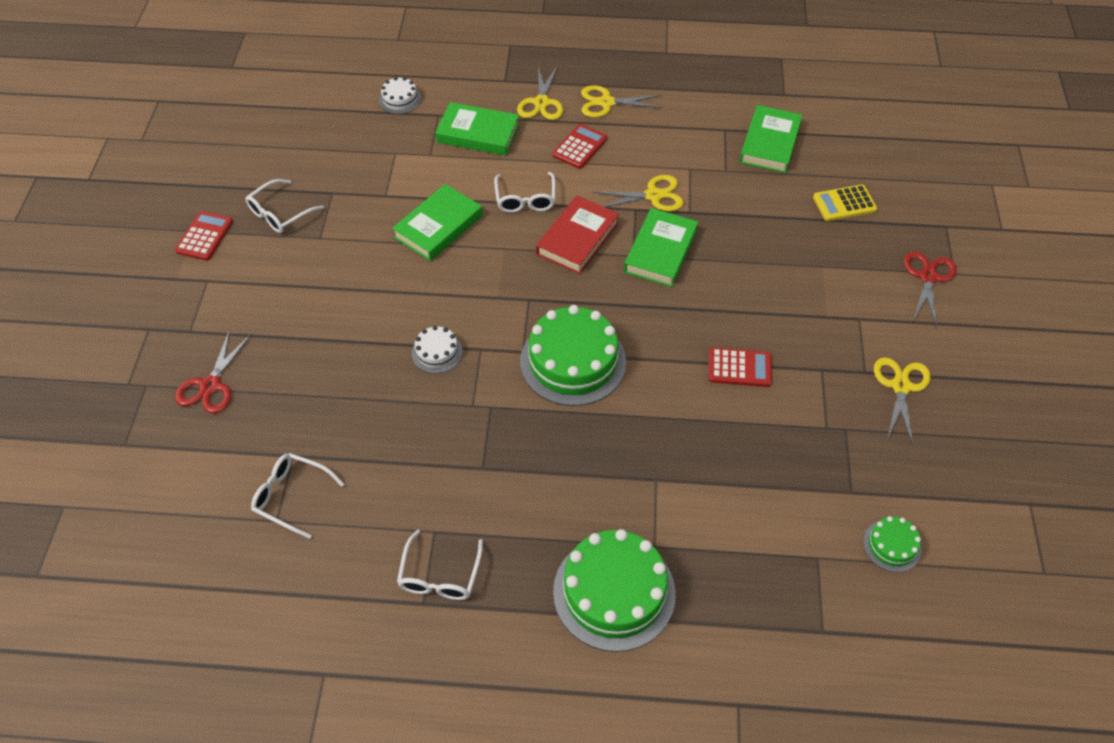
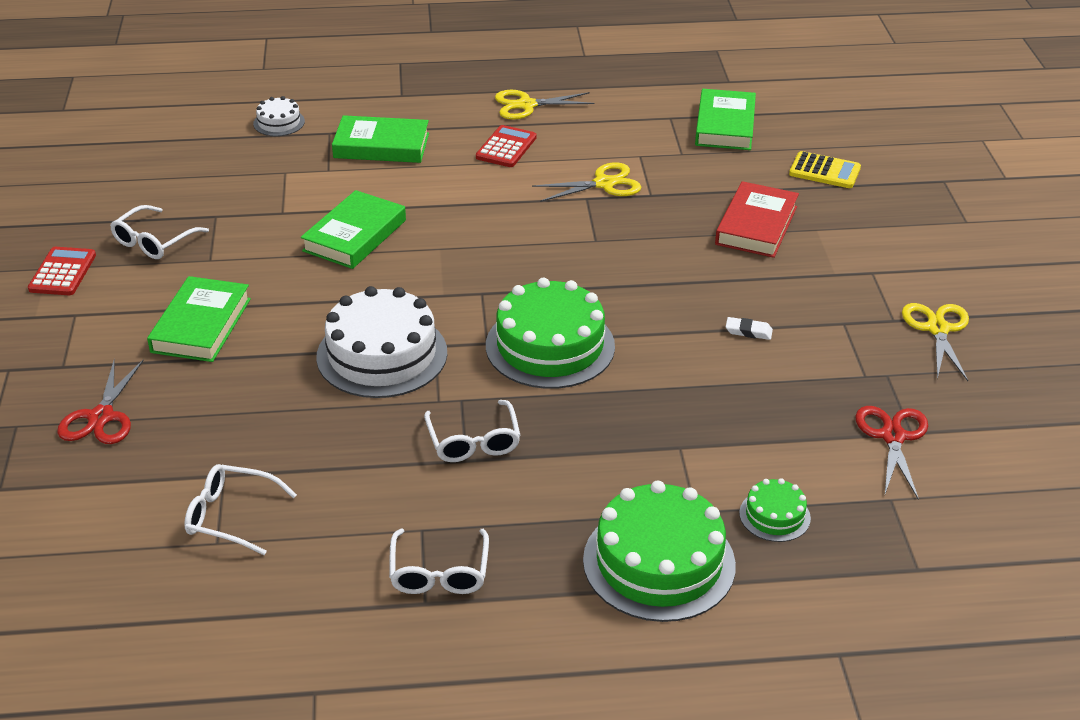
camera: 10 degrees left, 15 degrees down
(437, 352) = (382, 354): white cake -> white cake, size x2.08
(525, 199) = (454, 200): white glasses -> white glasses (473, 441)
(541, 103) = (450, 111): yellow scissors -> none
(578, 239) = (526, 231): red book -> red book (756, 225)
(660, 251) = (626, 233): green book -> green book (201, 325)
(739, 368) = (748, 331): red calculator -> white eraser
(844, 203) = (824, 171): yellow calculator -> yellow calculator turned 135 degrees counterclockwise
(892, 545) = (972, 477): green cake -> green cake (774, 515)
(928, 277) = (938, 228): red scissors -> red scissors (893, 437)

